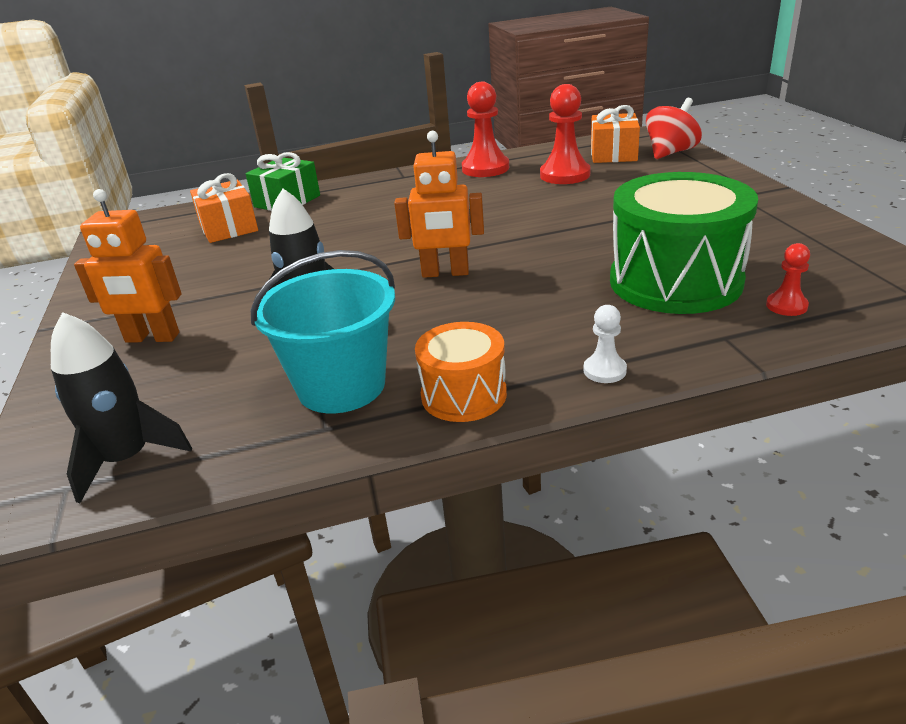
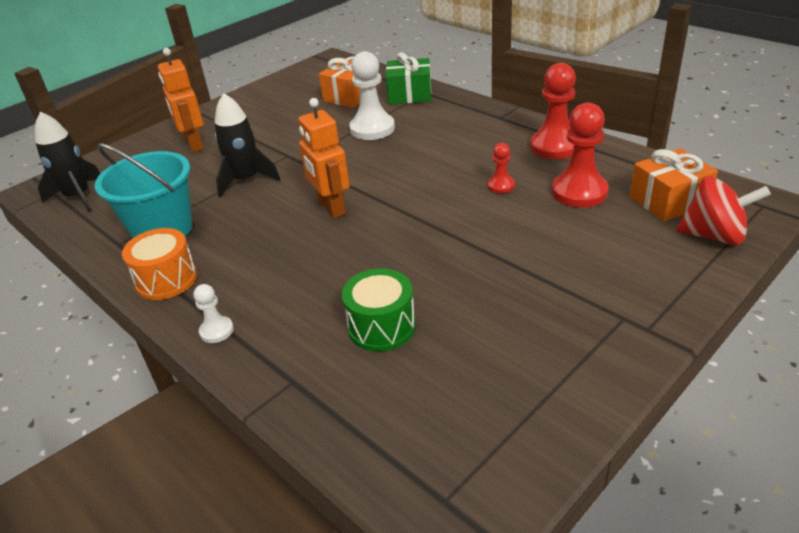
camera: 60 degrees right, 5 degrees up
(322, 229) = (372, 129): none -> white pawn
(675, 281) = (381, 326): green drum -> green drum, size x0.55
(786, 306) = (368, 408): red pawn -> red pawn (501, 185)

